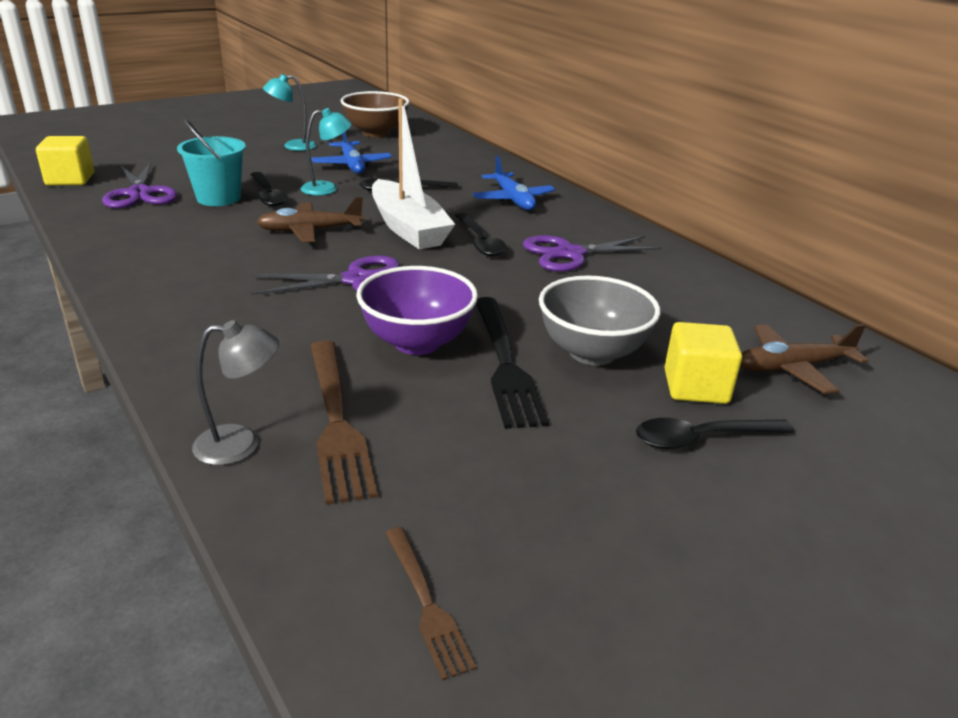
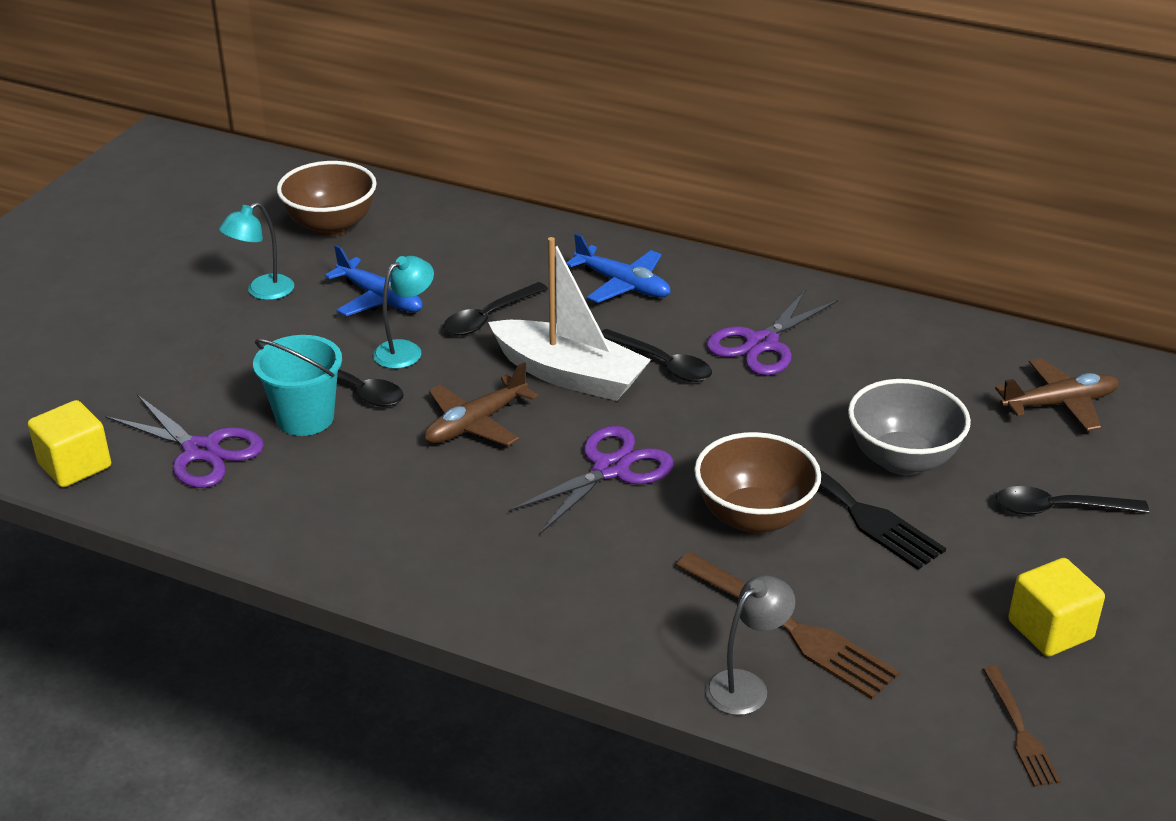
camera: 30 degrees left, 5 degrees up
(417, 342) = (754, 517): purple bowl -> brown bowl
(427, 604) = (1020, 731): brown fork -> brown fork turned 45 degrees clockwise
(695, 387) = (1010, 459): yellow cube -> yellow cube (1050, 629)
(701, 439) = (1058, 509): black spoon -> black spoon turned 45 degrees clockwise
(792, 368) = (1059, 404): brown plane -> brown plane turned 150 degrees counterclockwise

